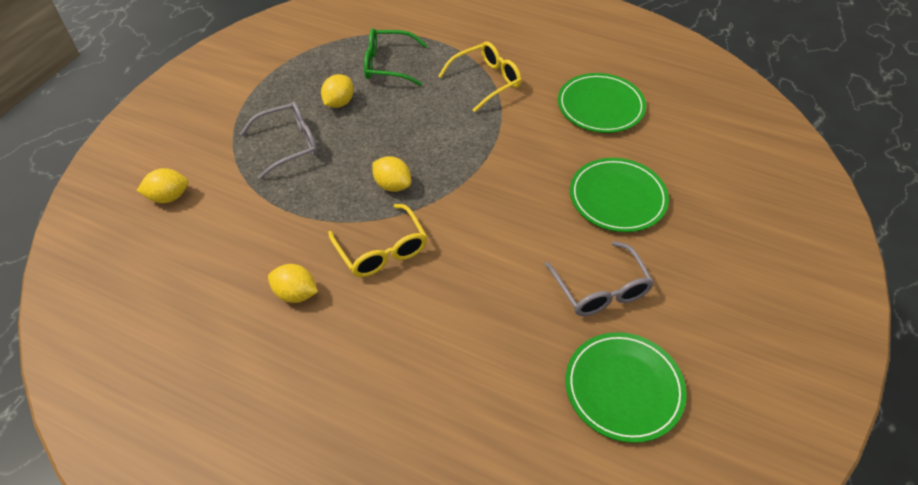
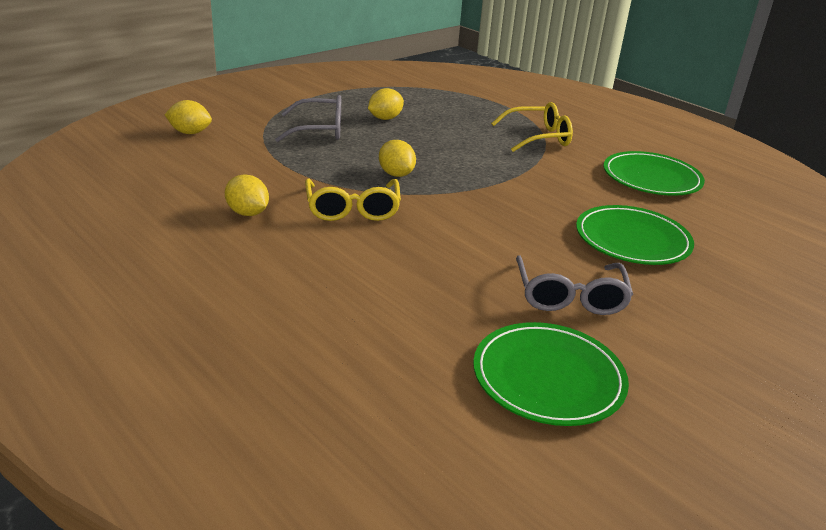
camera: 20 degrees right, 20 degrees down
(388, 65) = (448, 108): green glasses -> none

